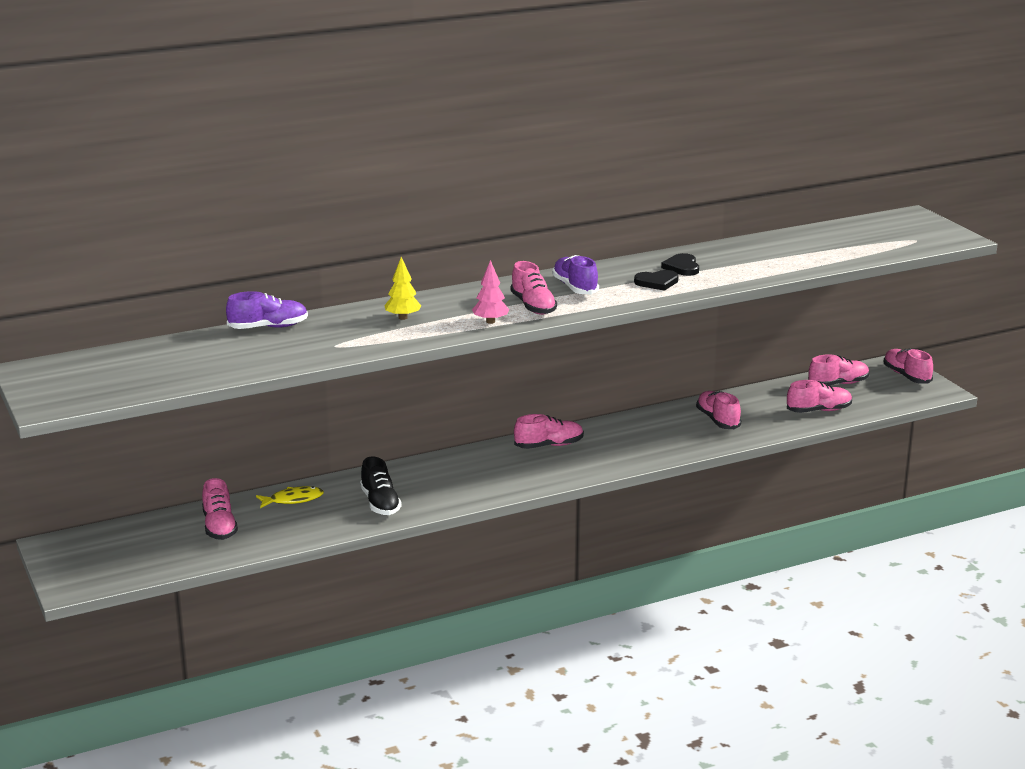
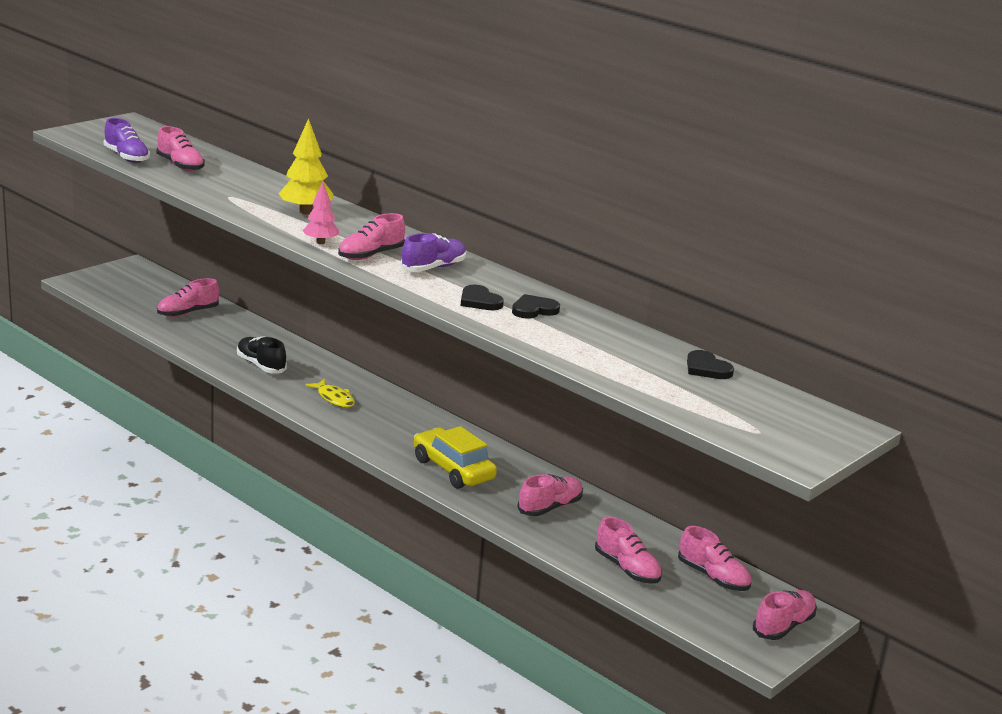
camera: 65 degrees right, 0 degrees up
(268, 327) = (252, 173): purple shoe -> purple shoe (127, 157)
(293, 500) = (247, 332): yellow fish -> yellow fish (334, 398)
(380, 503) = (261, 365): black shoe -> black shoe turned 90 degrees clockwise
(403, 318) = (305, 212): yellow tree -> yellow tree, size x1.56
(549, 445) = (422, 424): pink shoe -> pink shoe (180, 166)
(639, 447) = (453, 469): none -> yellow car
(809, 234) = (707, 368): none -> black heart

